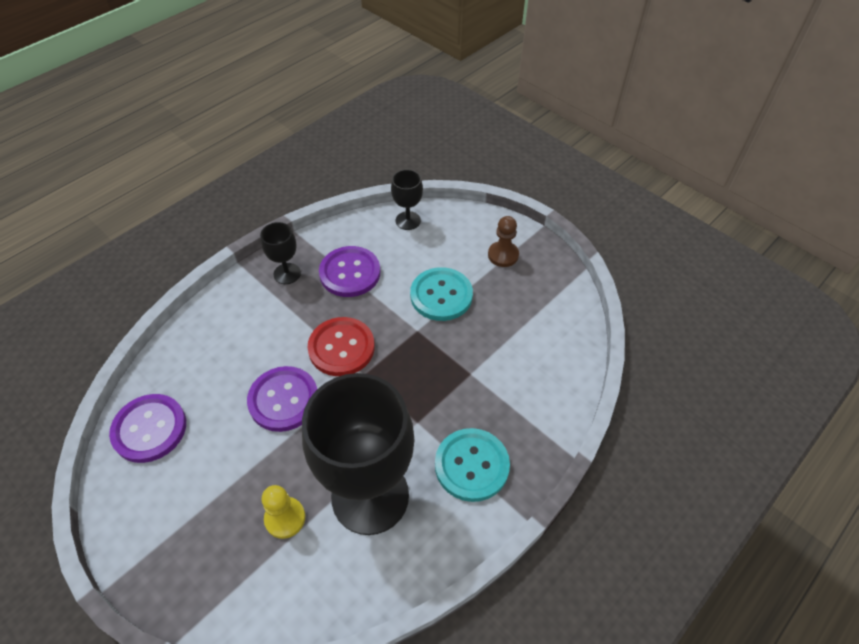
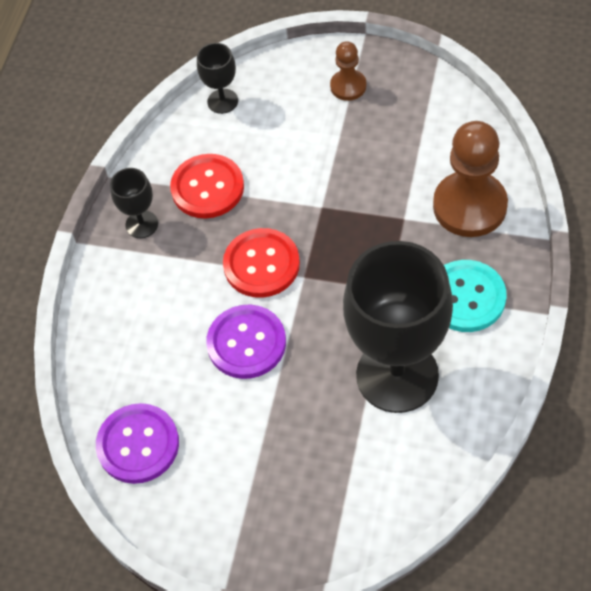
camera: 25 degrees left, 5 degrees up
(285, 518) = (336, 438): yellow pawn -> none
(350, 273) = (207, 188): purple button -> red button
(441, 295) = (318, 160): turquoise button -> none
(528, 393) = (469, 206): none -> brown pawn

